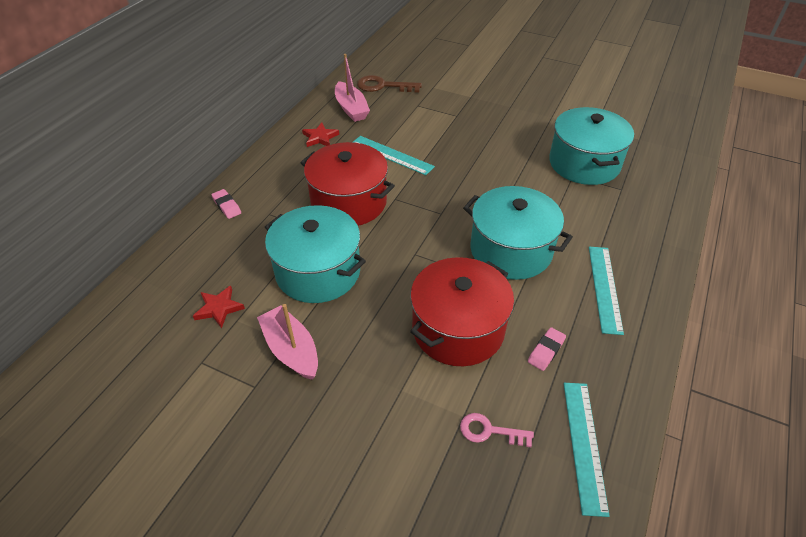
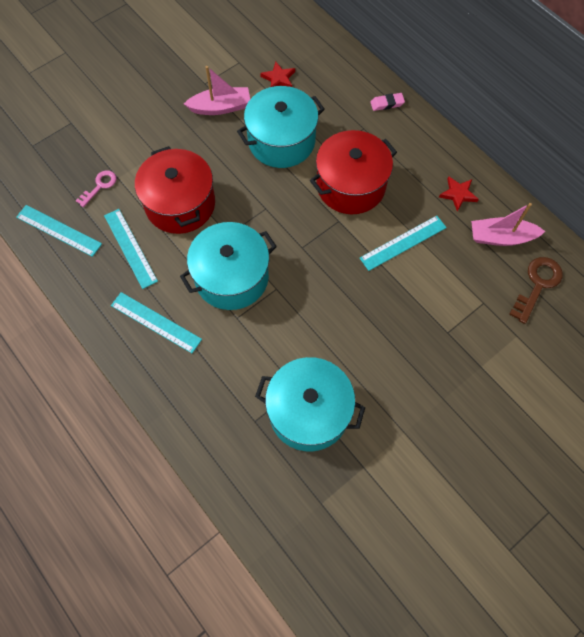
camera: 115 degrees right, 20 degrees up
(546, 351) = (130, 248): pink eraser -> turquoise ruler

